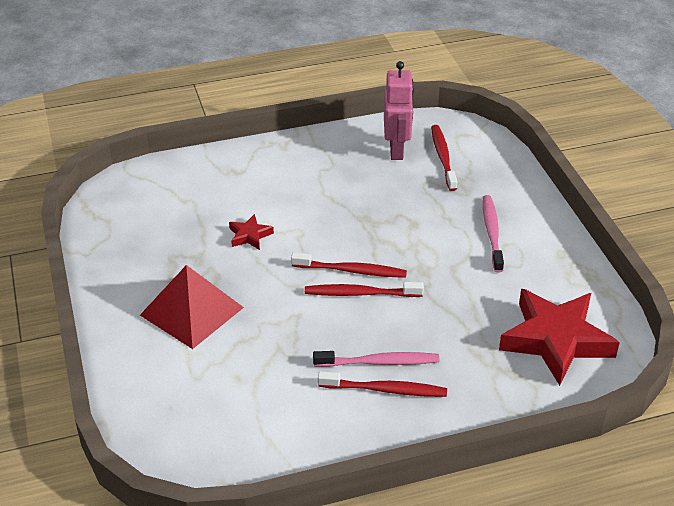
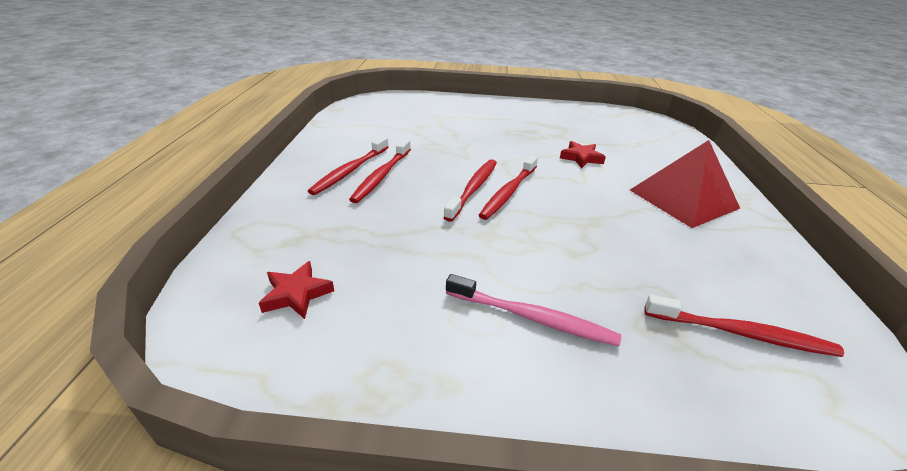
camera: 110 degrees right, 5 degrees down
(191, 311) = (498, 124): red pyramid -> red pyramid (683, 198)
(379, 362) = (382, 176): pink toothbrush -> red toothbrush
(397, 150) = (752, 288): pink robot -> none
(556, 340) = (296, 294): red star -> red star, size x0.44

